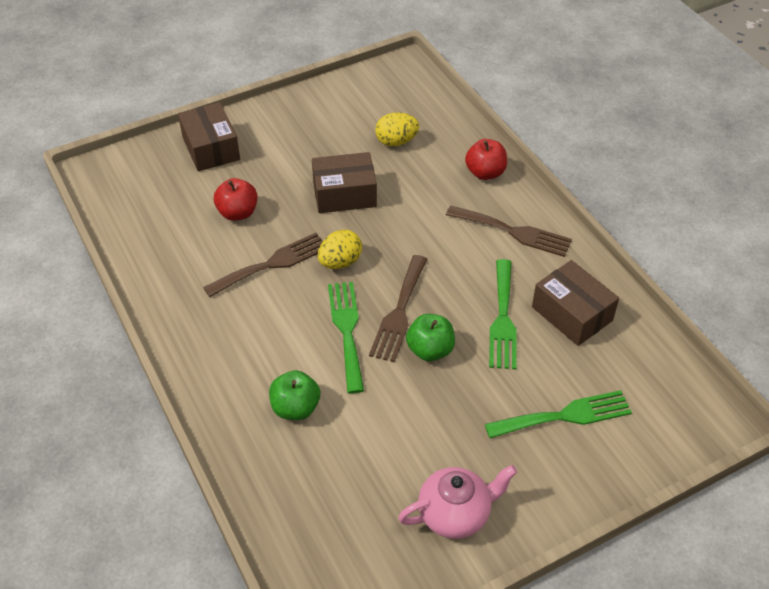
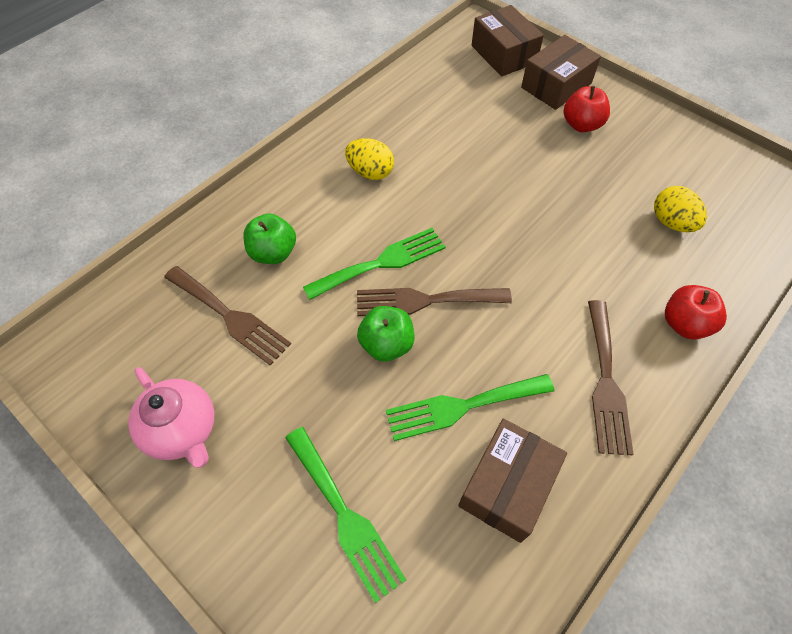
camera: 70 degrees right, 10 degrees up
(238, 213) = (487, 132): red apple -> red apple (581, 125)
(272, 264) = (437, 177): brown fork -> brown fork (230, 317)
(340, 262) = (467, 229): yellow egg -> yellow egg (370, 172)
(344, 194) = (562, 203): brown box -> brown box (503, 54)

